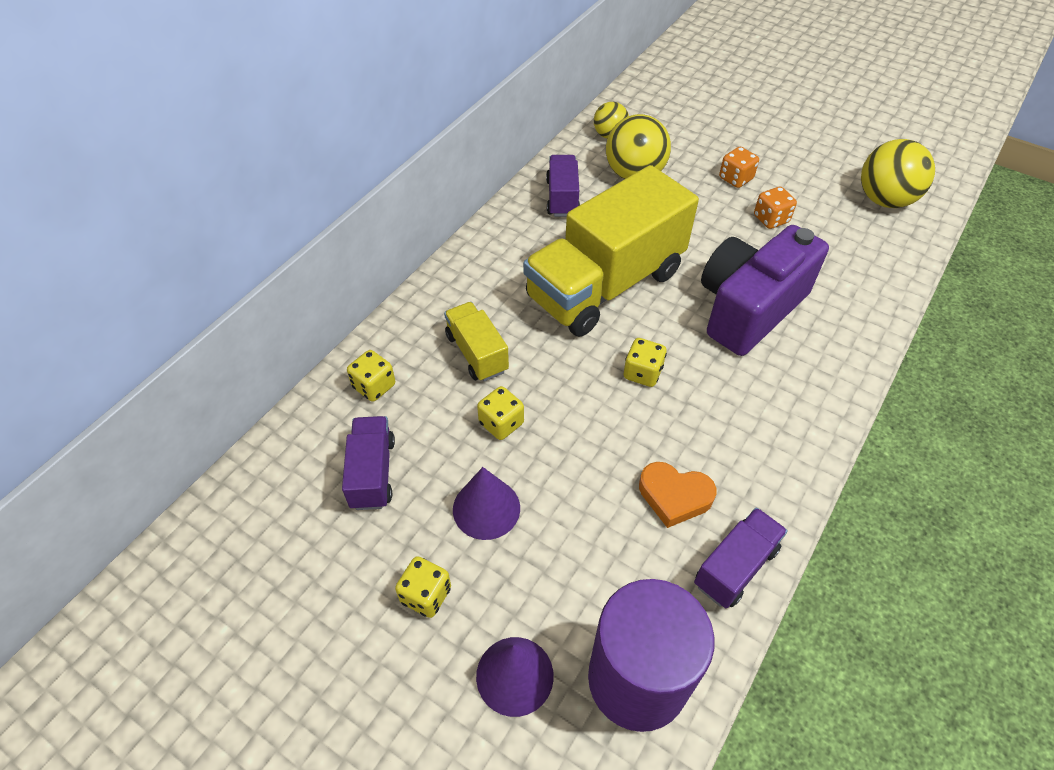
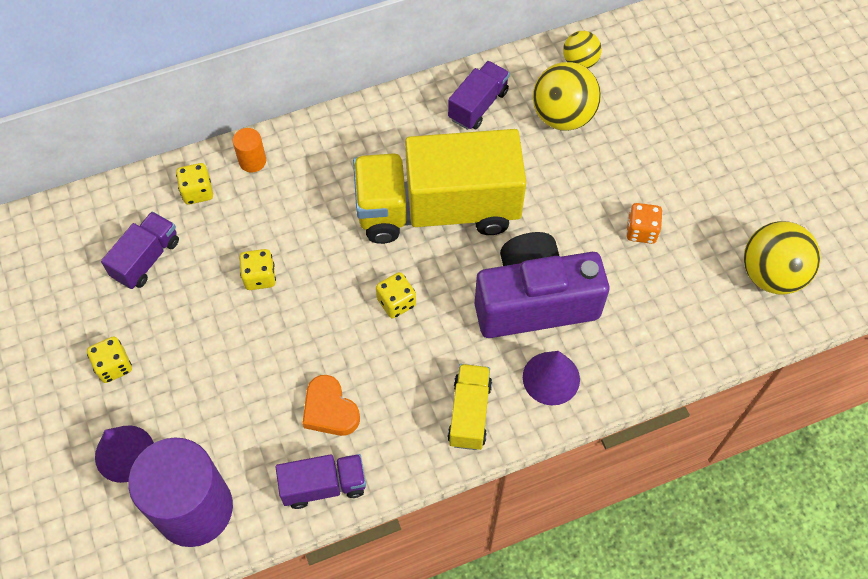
camera: 35 degrees right, 10 degrees up
(405, 334) = (252, 161): none -> orange cylinder
(477, 353) = (289, 209): yellow truck -> yellow truck (469, 413)
(486, 508) = (197, 333): purple cone -> purple cone (551, 378)
(735, 179) = (651, 172): orange dice -> none

